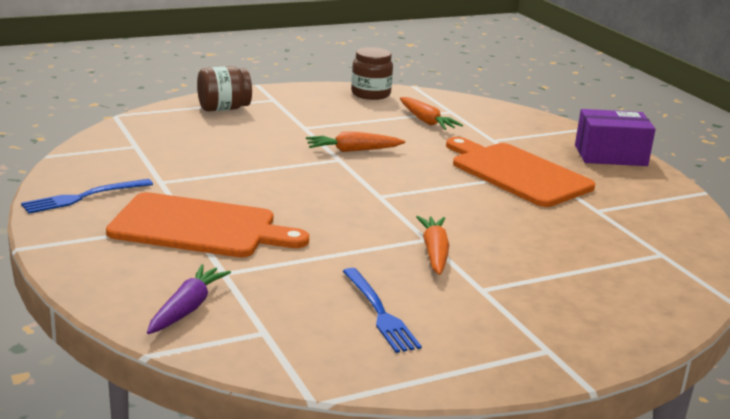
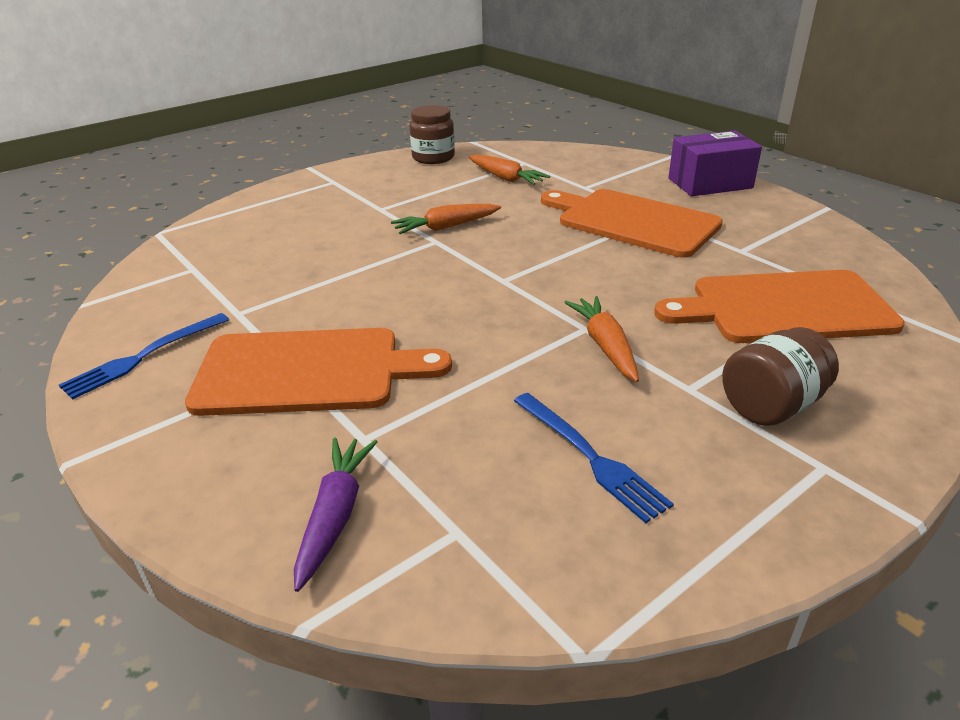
camera: 10 degrees left, 10 degrees up
(223, 109) = (282, 202): brown jar -> brown jar (771, 405)
(600, 255) = (784, 308): none -> orange cutting board

